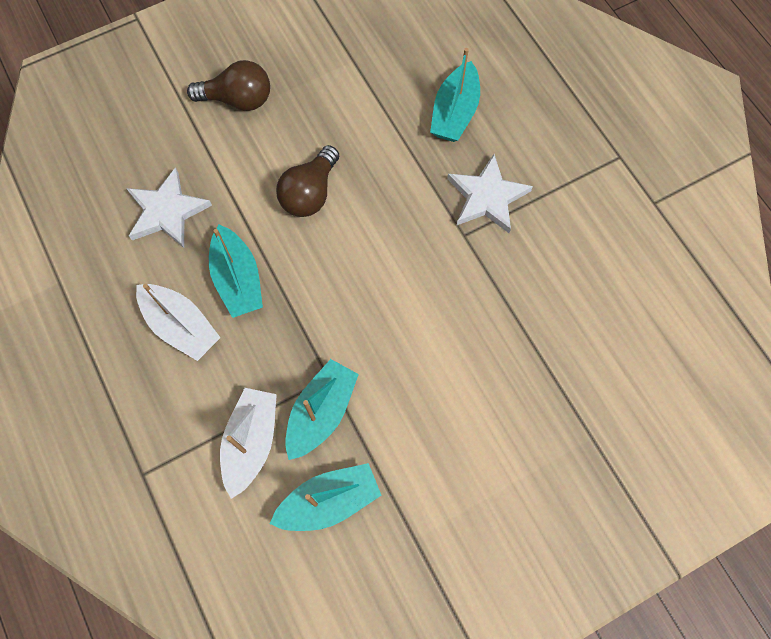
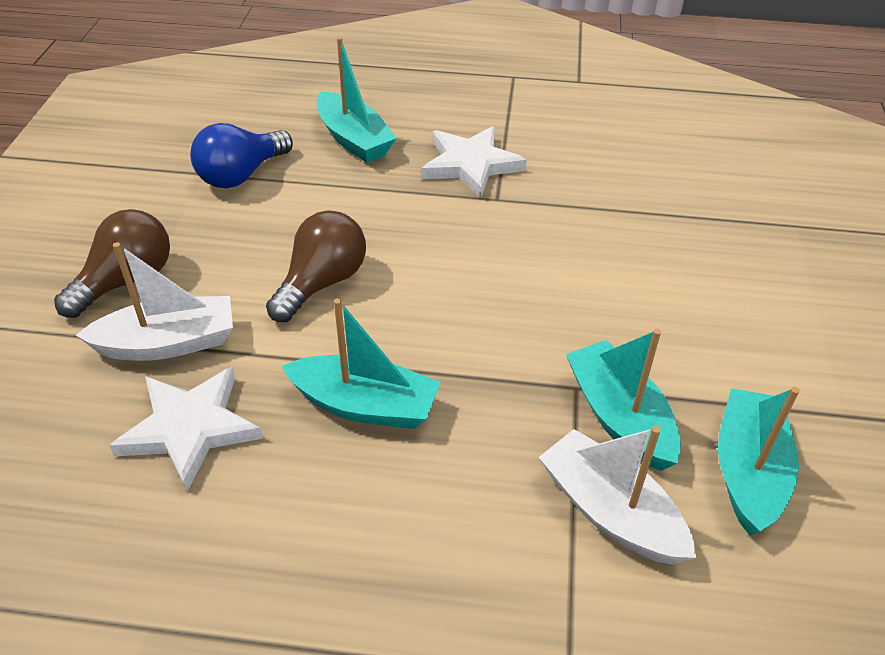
camera: 55 degrees left, 25 degrees down
(181, 326) = (373, 502): white boat -> white boat (168, 343)
(310, 193) = (322, 283): brown light bulb -> brown light bulb turned 120 degrees counterclockwise
(367, 80) = (241, 175): none -> blue light bulb

